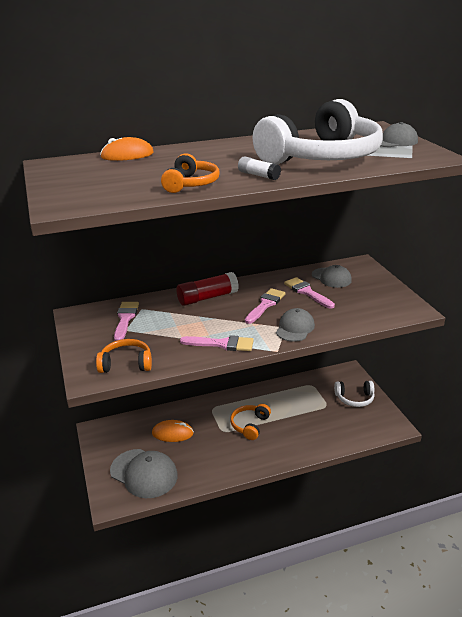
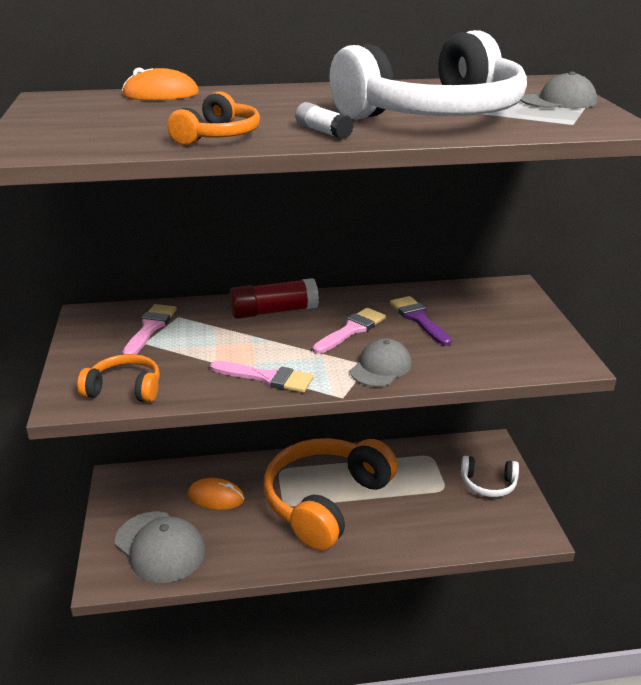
camera: 10 degrees right, 0 degrees up
(250, 425) = (325, 501): orange headphones -> orange headphones, size x2.19
(307, 292) = (418, 319): pink brush -> purple brush
(331, 278) = (462, 302): grey cap -> none

